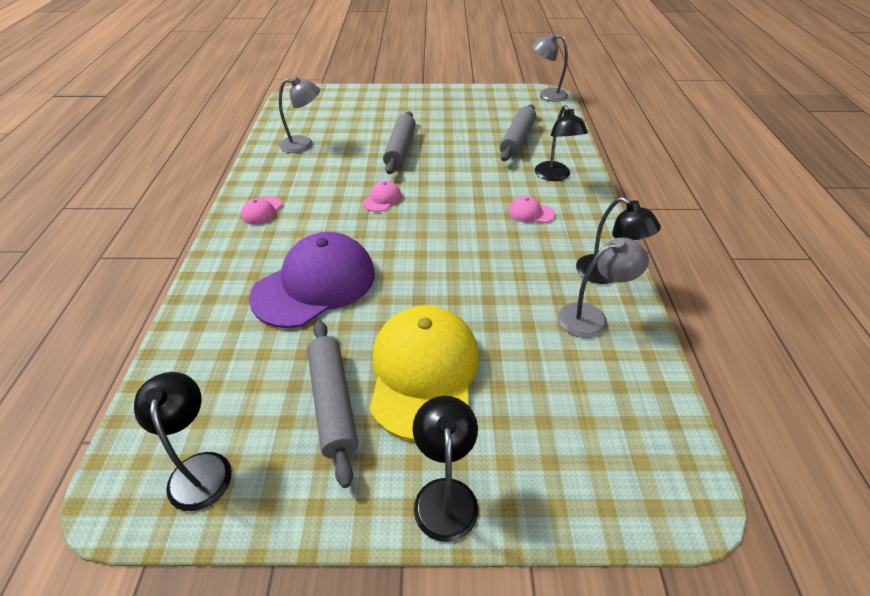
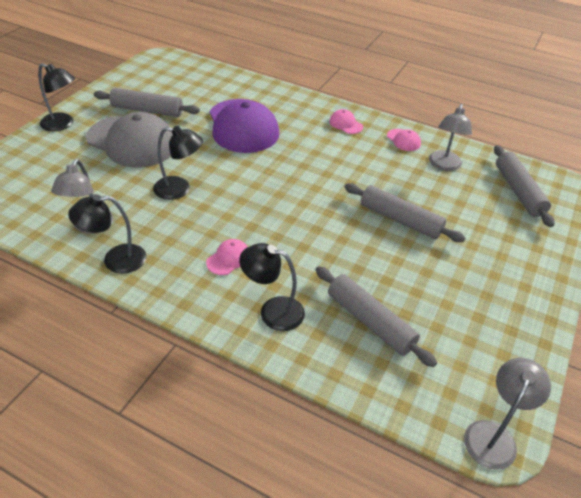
camera: 115 degrees right, 0 degrees up
(199, 468) = (154, 73): black lamp -> black lamp (179, 189)
(317, 110) = (518, 191): none -> grey rolling pin
(382, 199) = (319, 181): pink cap -> pink cap (403, 140)
(424, 372) = (132, 142): yellow cap -> grey cap

